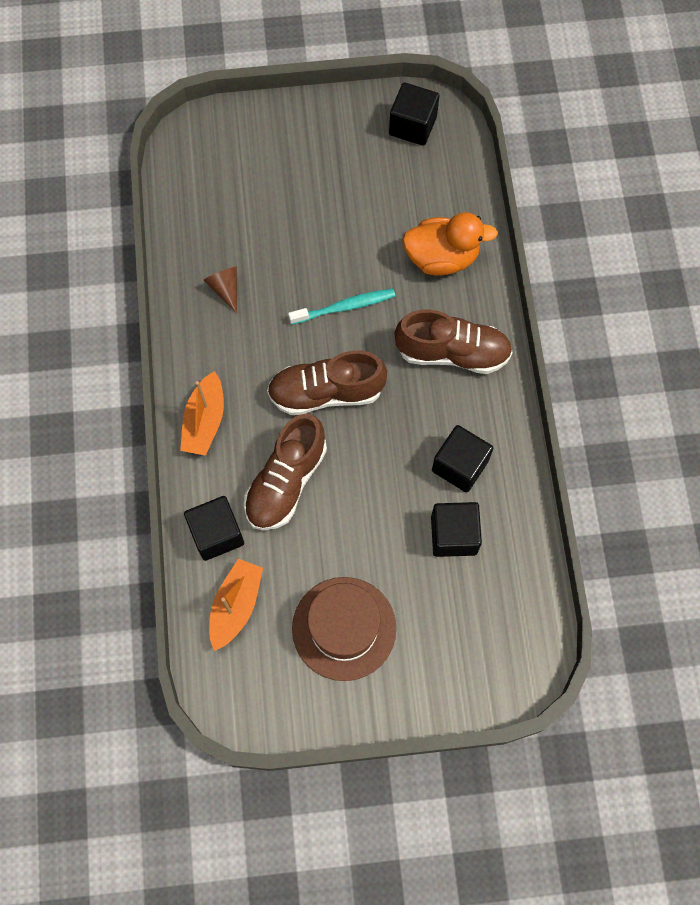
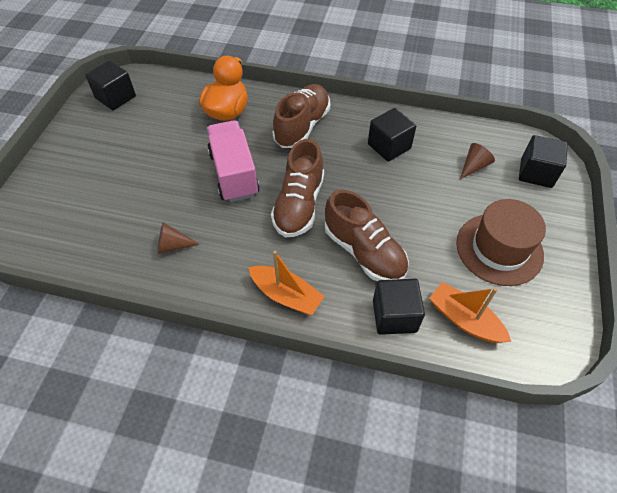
camera: 70 degrees left, 15 degrees down
(344, 307) = (234, 174): turquoise toothbrush -> pink truck
(453, 535) = (440, 164): black cube -> black cube (536, 173)
(466, 577) = (474, 166): none -> brown cone

